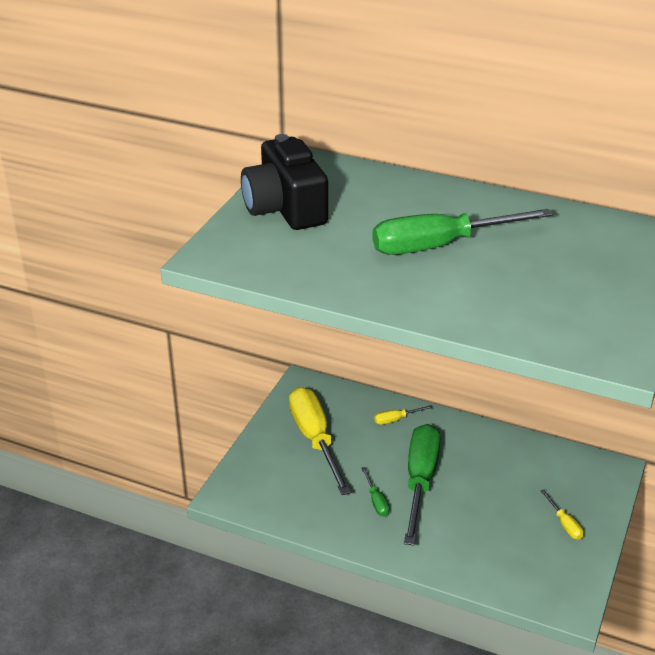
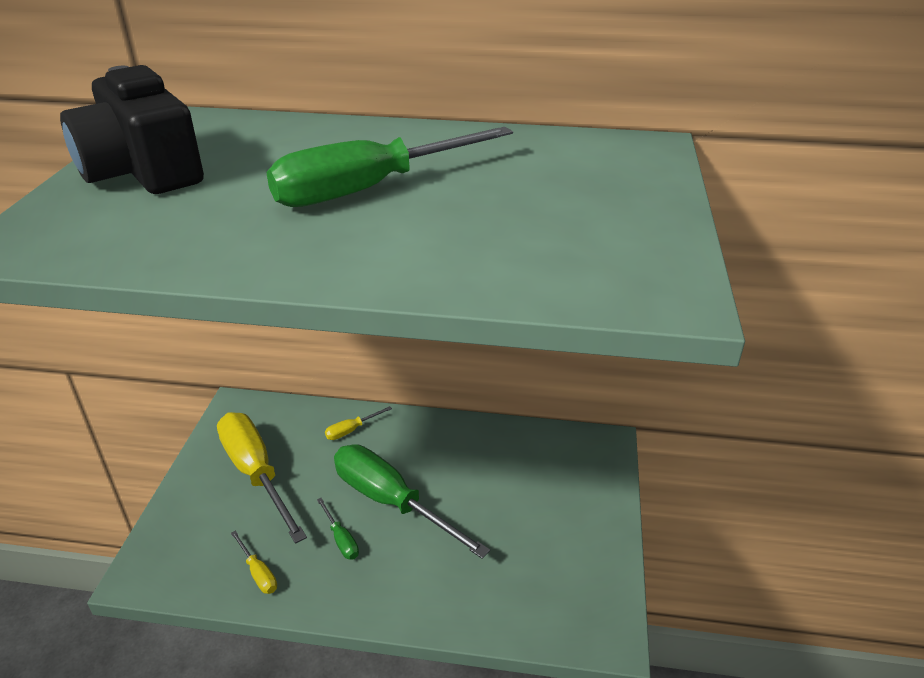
camera: 15 degrees left, 0 degrees up
(420, 481) = (391, 502): green screwdriver -> green screwdriver turned 45 degrees counterclockwise
(564, 524) = (570, 522): yellow screwdriver -> yellow screwdriver (258, 573)

